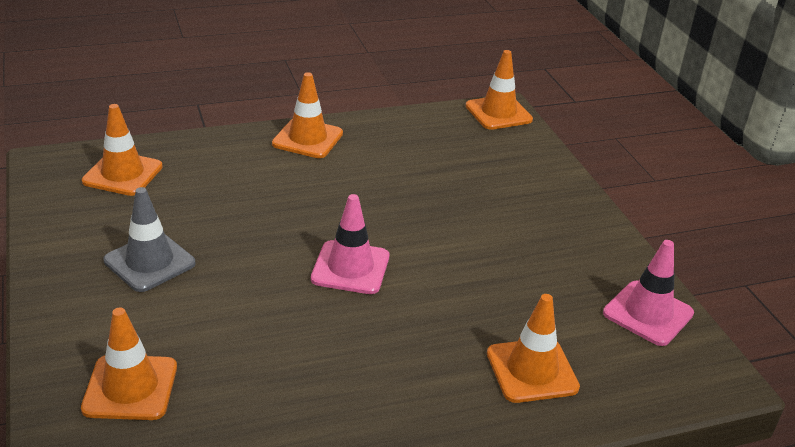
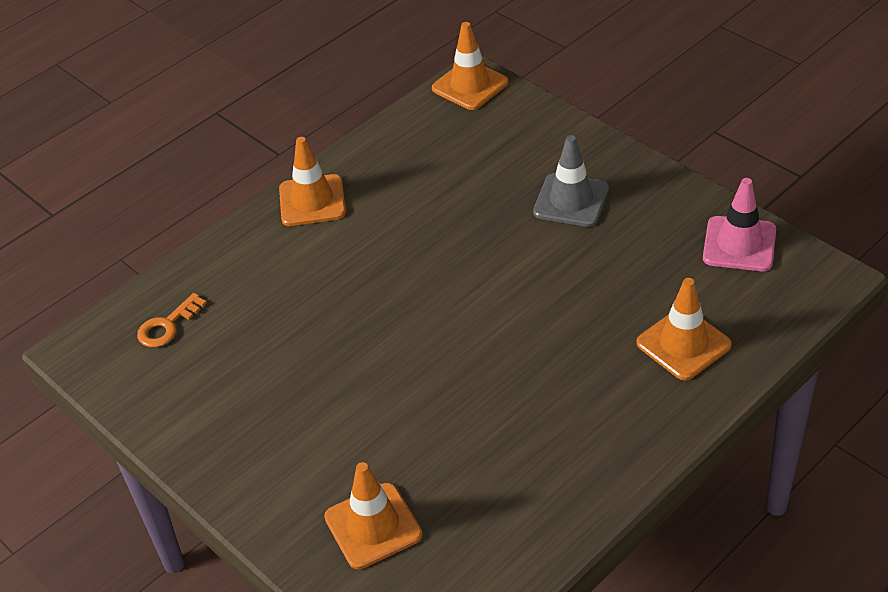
camera: 20 degrees left, 10 degrees up
(123, 174) = (167, 326): orange traffic cone -> orange key
(149, 262) = (281, 404): grey traffic cone -> grey traffic cone (571, 200)
(350, 268) = (464, 321): pink traffic cone -> none

